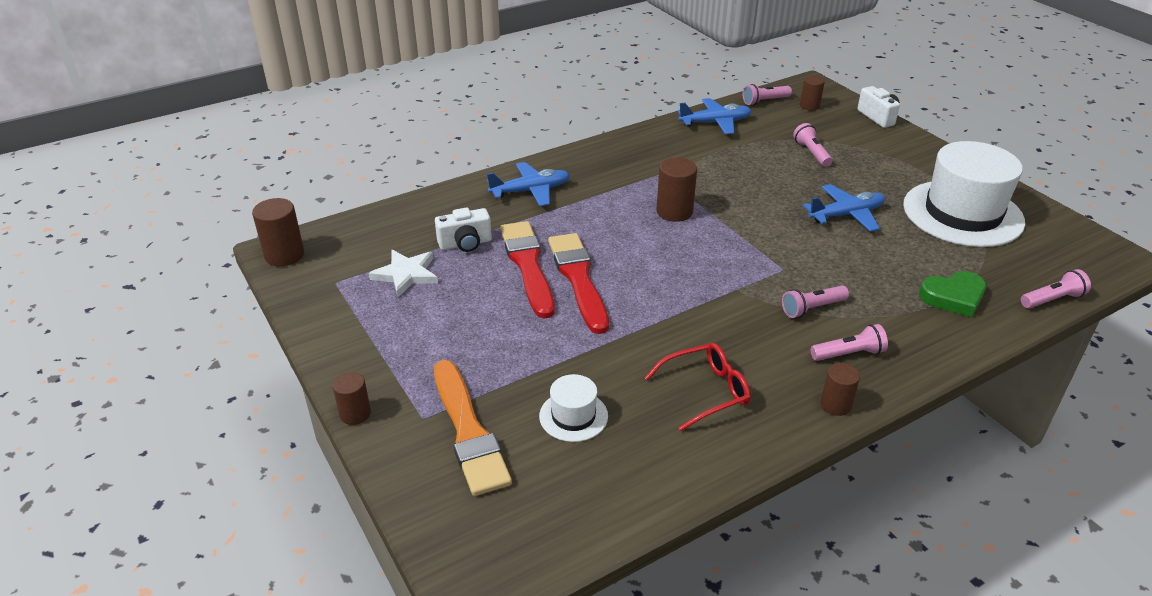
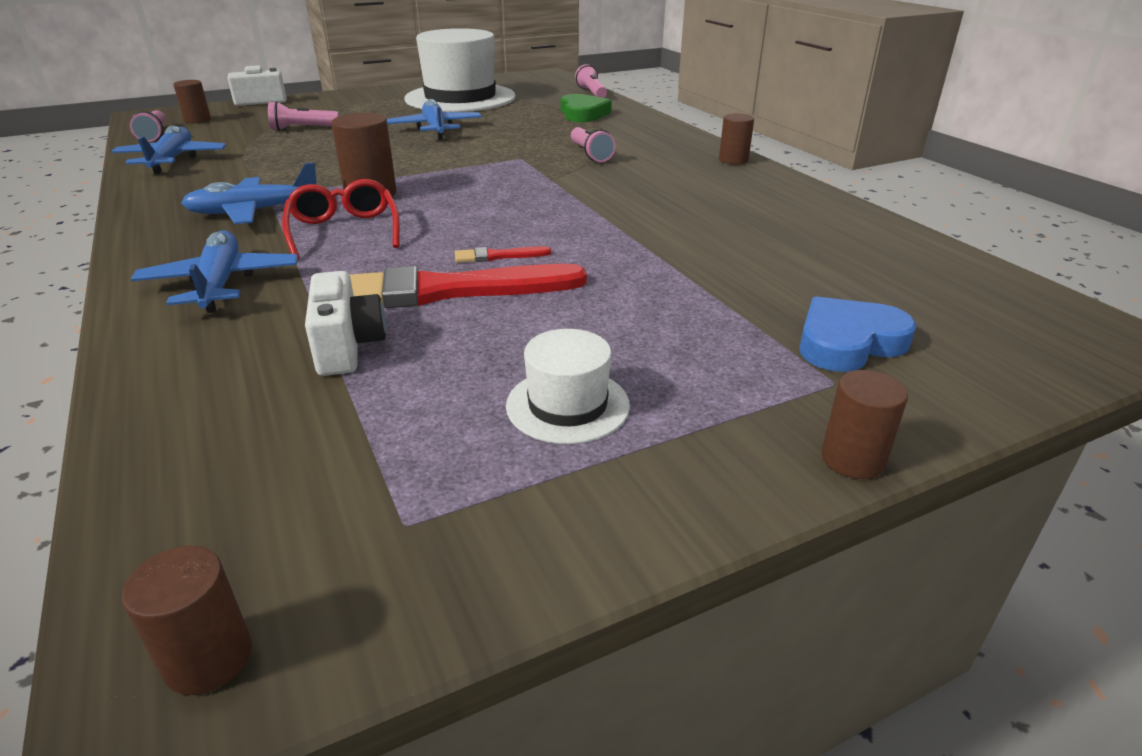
camera: 85 degrees left, 5 degrees down
(284, 255) = (208, 658): brown cylinder -> brown cylinder, size x0.65
(406, 274) = (418, 414): white star -> none
(468, 431) = (848, 342): orange brush -> blue heart
(573, 416) = (788, 270): white hat -> white hat (567, 405)
(578, 279) = (498, 256): red brush -> red brush, size x0.41
(631, 176) = (254, 212): none -> blue plane
(706, 391) = (726, 203): red glasses -> red glasses (344, 231)
(849, 354) = (661, 149): pink flashlight -> none

